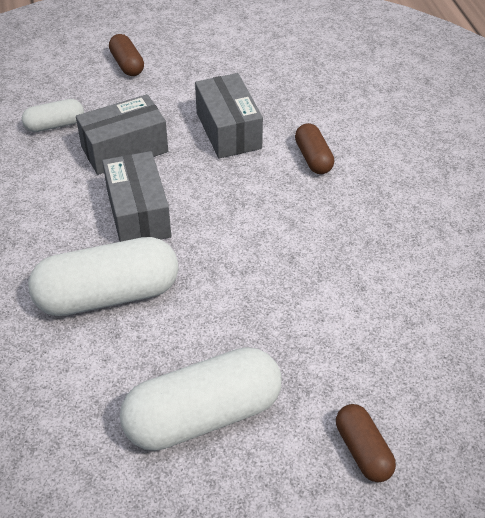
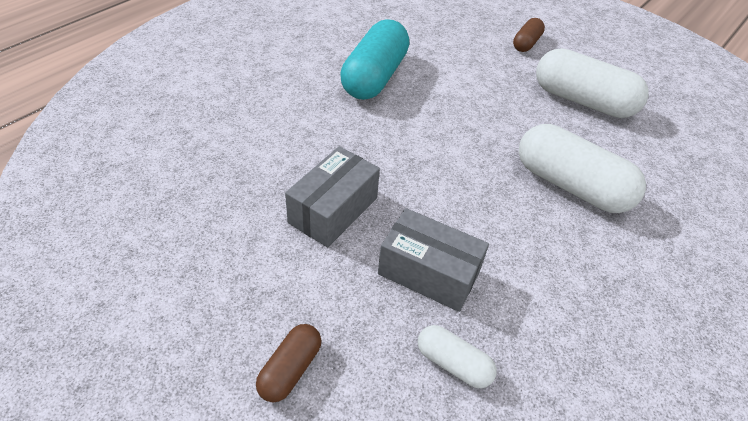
camera: 130 degrees left, 0 degrees up
(138, 214) = (487, 214): grey box -> none
(313, 158) = (322, 141): brown capsule -> none
(388, 241) = (374, 77): none -> turquoise capsule

